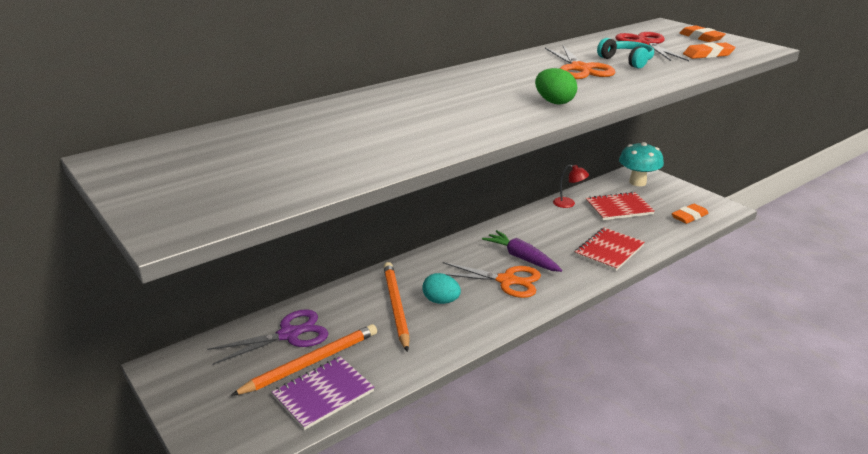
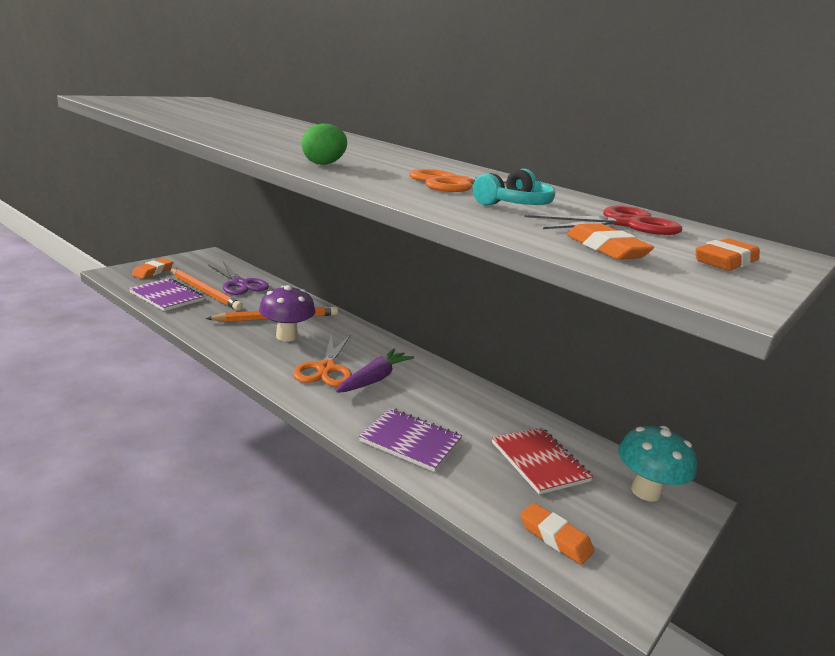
camera: 75 degrees right, 5 degrees down
(223, 417) = (153, 271): none -> orange eraser
(441, 301) = (286, 336): turquoise egg -> purple mushroom
(568, 204) = (525, 419): red lamp -> none
(609, 251) = (410, 441): red notebook -> purple notebook

